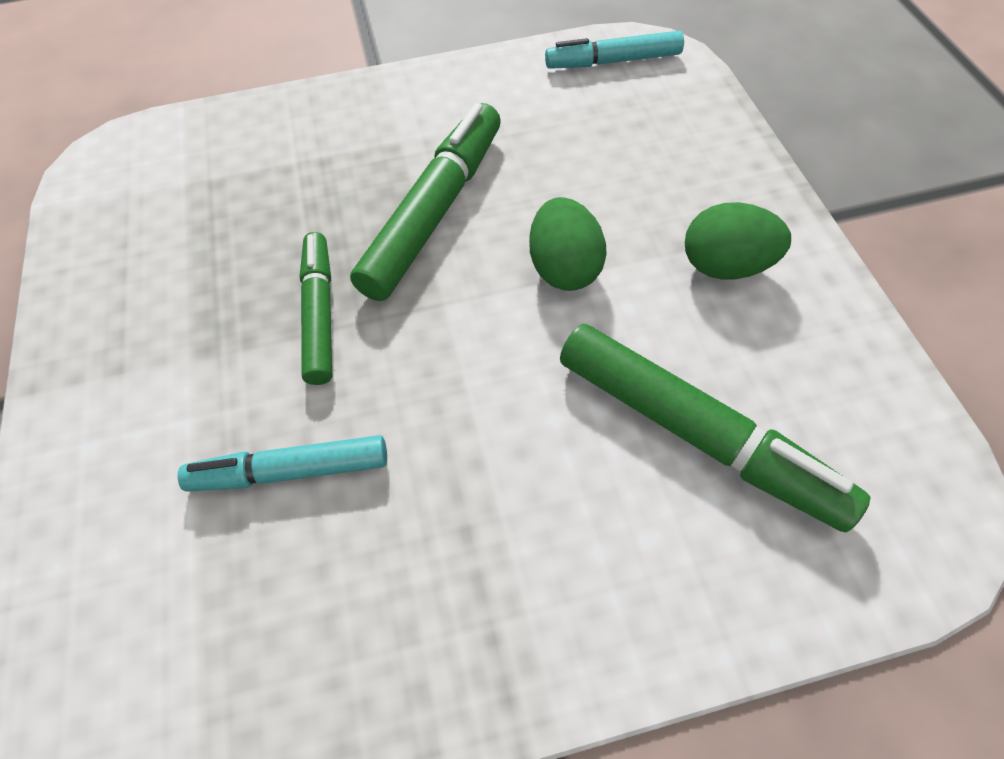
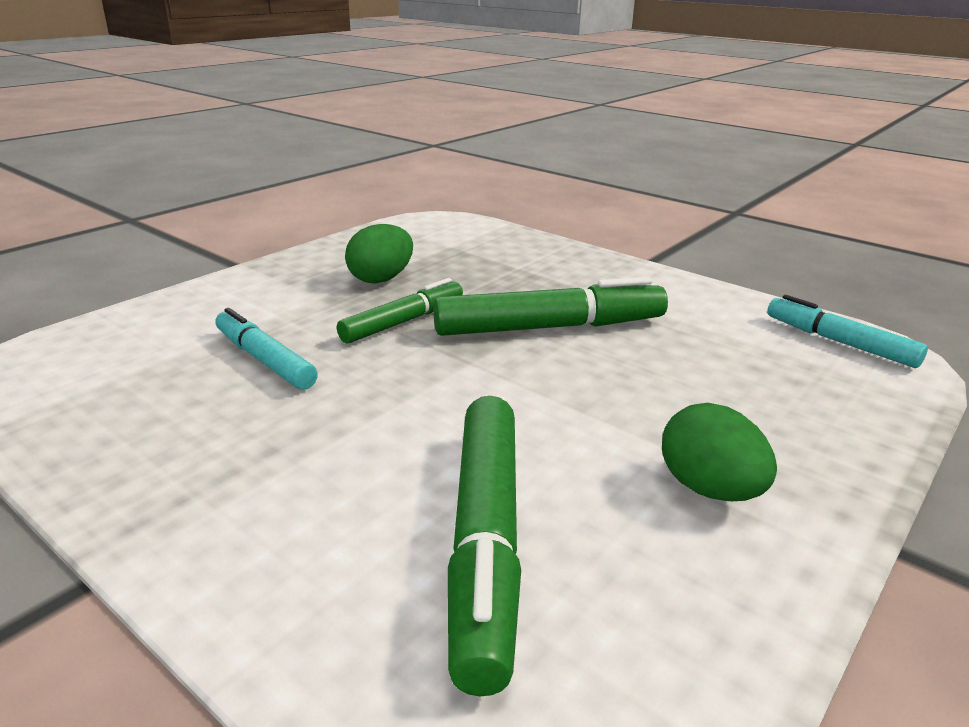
camera: 50 degrees right, 30 degrees down
(564, 268) = (576, 401): green egg -> green egg (381, 279)

